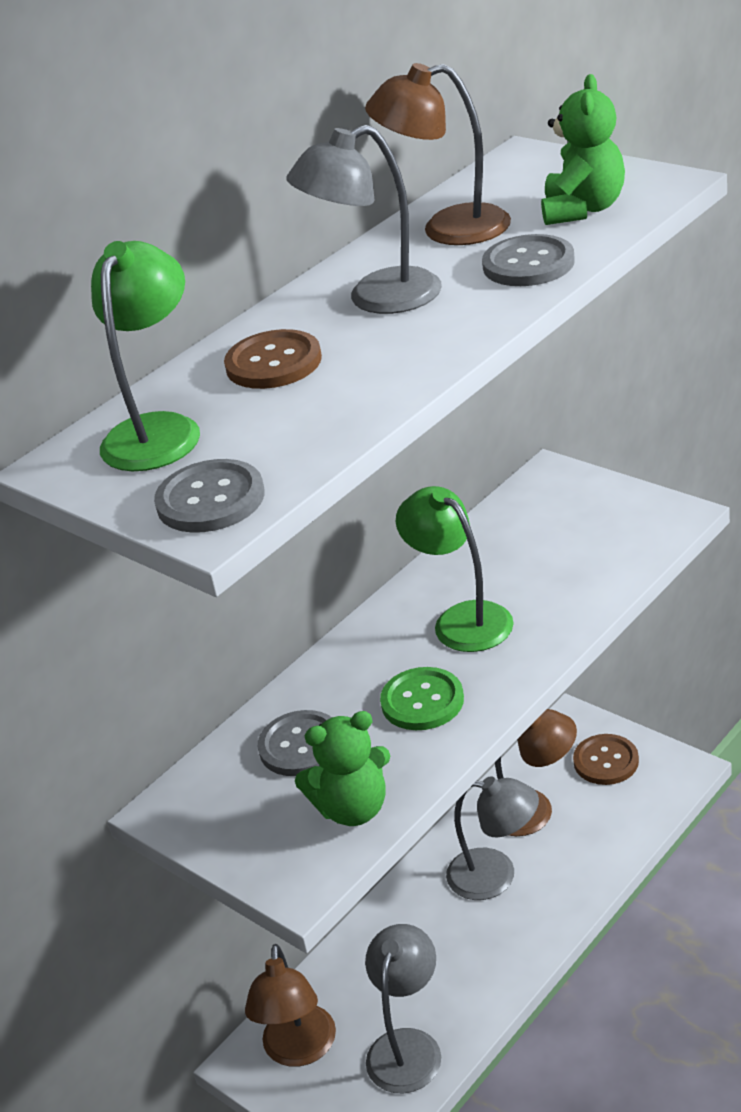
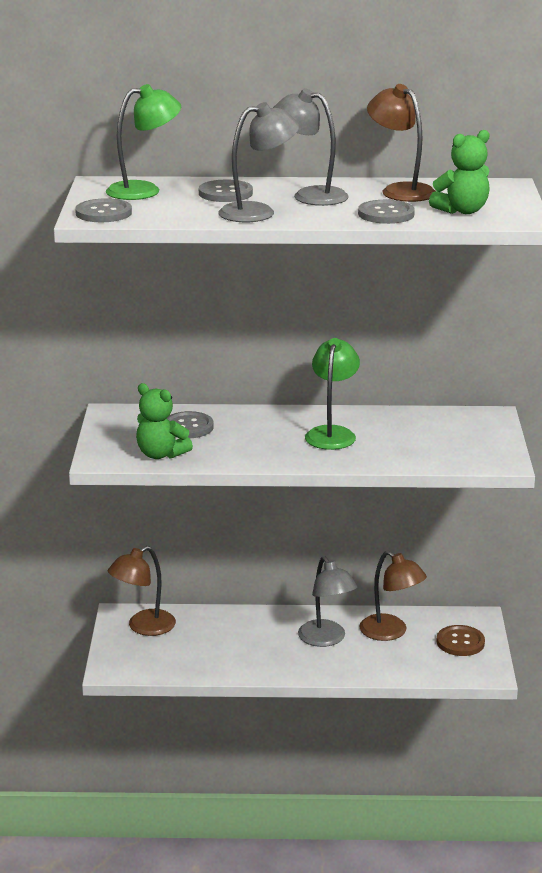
camera: 45 degrees right, 10 degrees down
(273, 363) = (225, 193): brown button -> grey button
(408, 1046) = (181, 659): grey lamp -> grey lamp (258, 212)
(422, 701) = (256, 445): green button -> none

